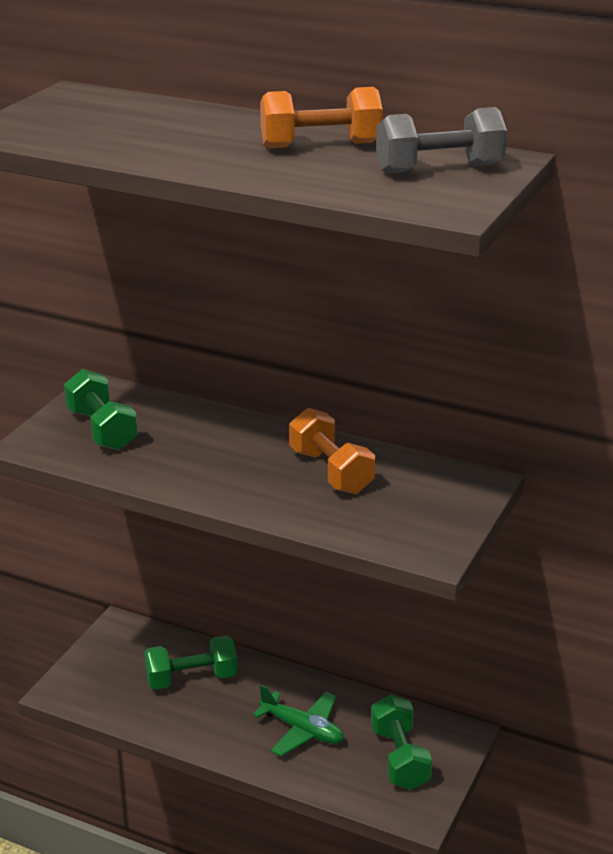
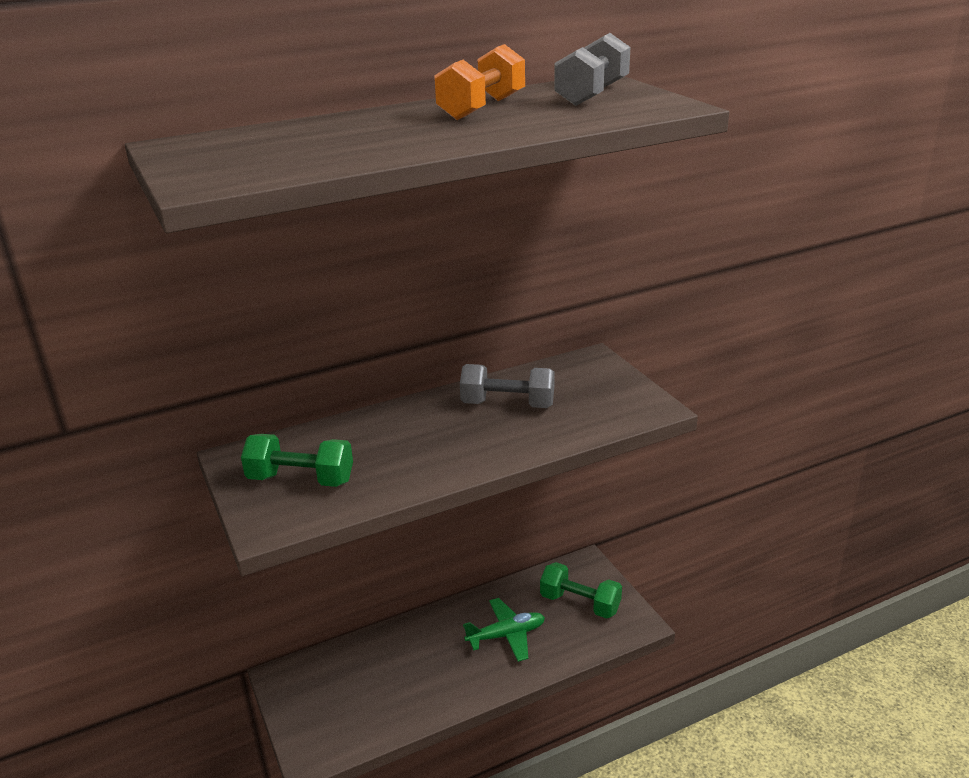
camera: 50 degrees left, 0 degrees up
(191, 678) = (389, 665): green dumbbell -> none
(331, 471) = (507, 405): orange dumbbell -> grey dumbbell

